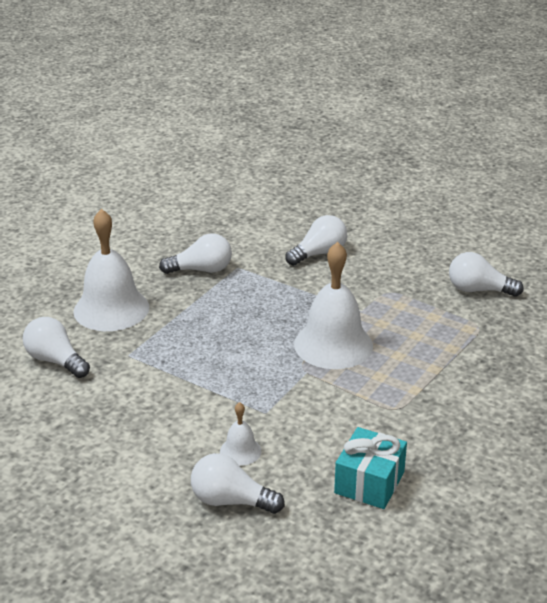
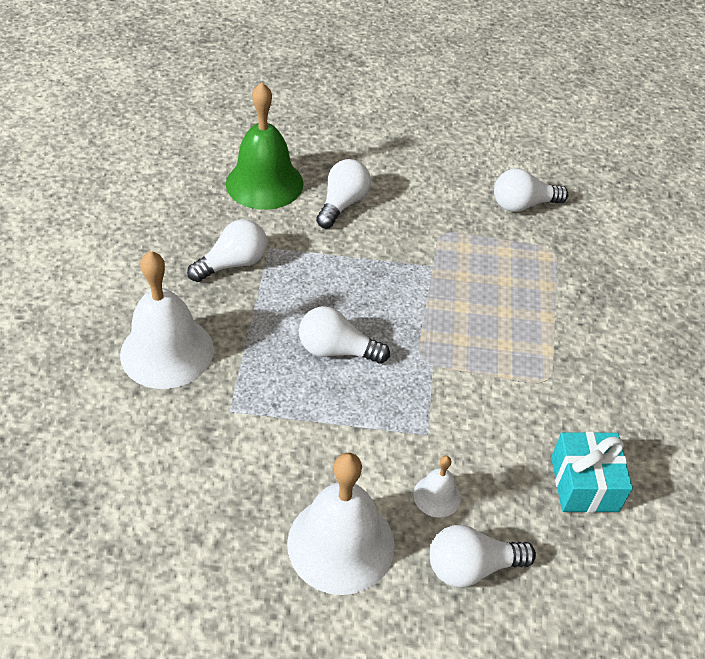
camera: 30 degrees left, 15 degrees up
(55, 361) = (150, 450): white light bulb -> white light bulb (336, 350)
(267, 226) = (264, 183): none -> green bell
(333, 344) = (435, 319): white bell -> white bell (341, 543)

